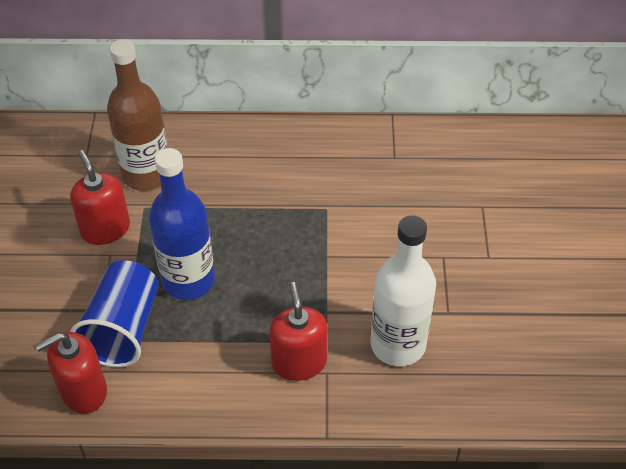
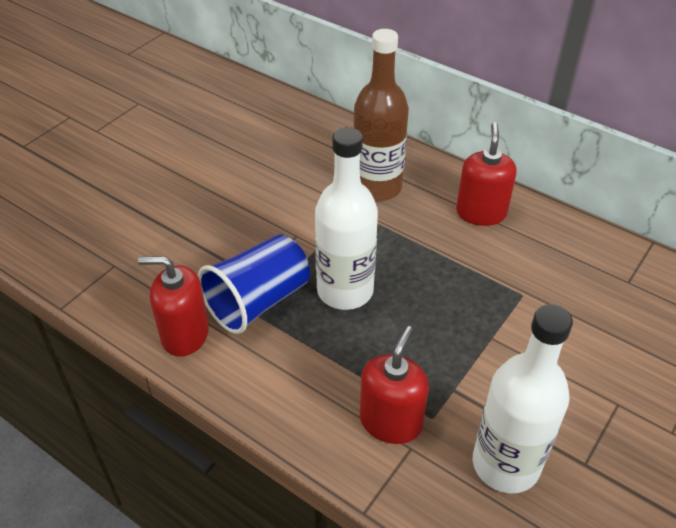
camera: 35 degrees right, 5 degrees down
(105, 229) = (309, 213): red soap dispenser -> red soap dispenser (481, 213)
(188, 280) = (345, 291): blue bottle -> white bottle

